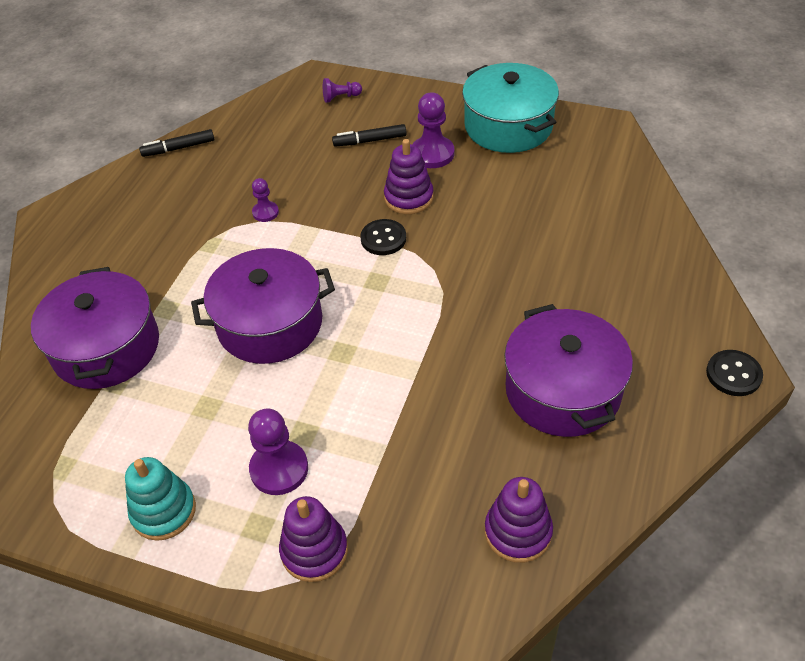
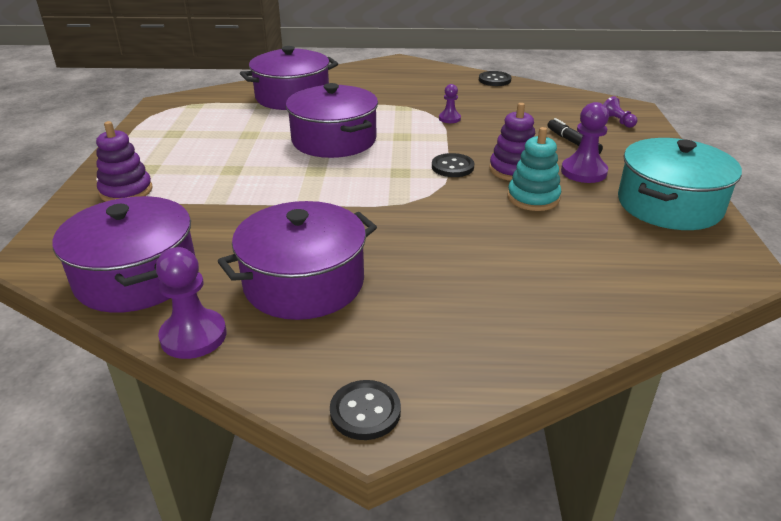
camera: 70 degrees right, 15 degrees down
(163, 511) = (161, 138): turquoise stacking toy -> turquoise stacking toy (533, 198)
(178, 148) = (494, 80): black marker -> black button
(279, 469) = (197, 167): purple pawn -> purple pawn (193, 336)
(518, 532) = (136, 277): purple stacking toy -> purple pot

